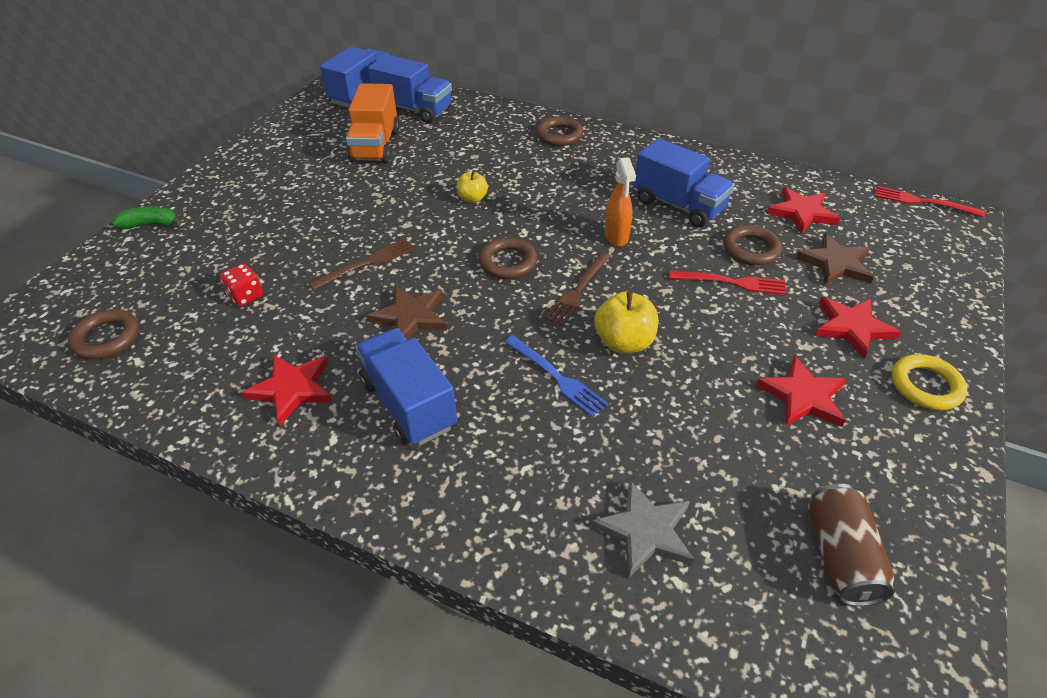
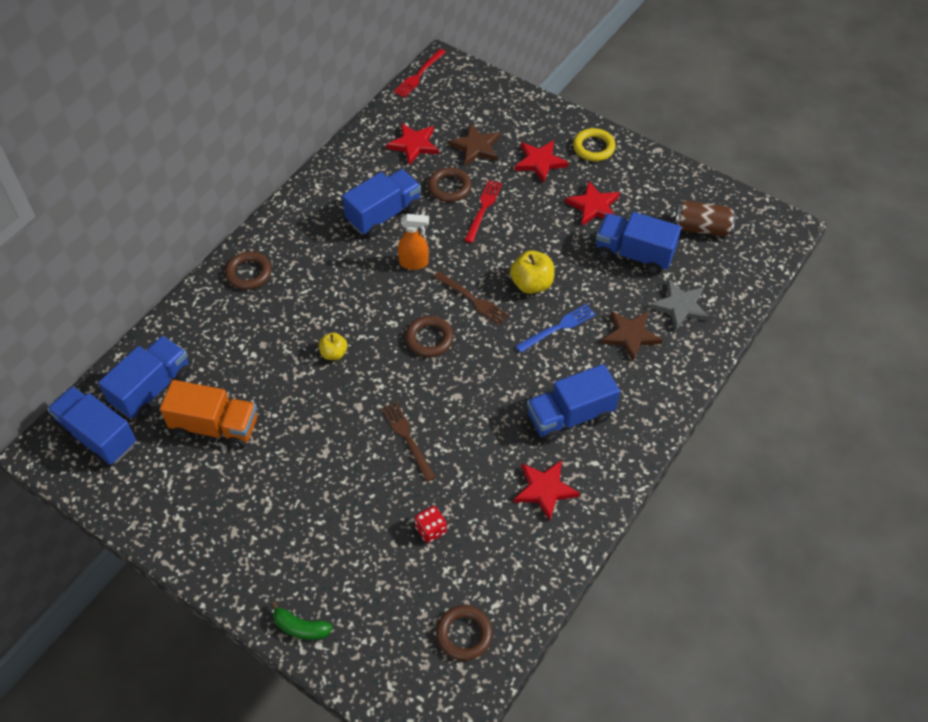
camera: 80 degrees left, 10 degrees up
(150, 225) = (301, 627): green banana -> green banana turned 75 degrees counterclockwise
(411, 317) = (481, 410): brown star -> brown star (630, 335)
(730, 456) = (634, 254): none -> blue truck

